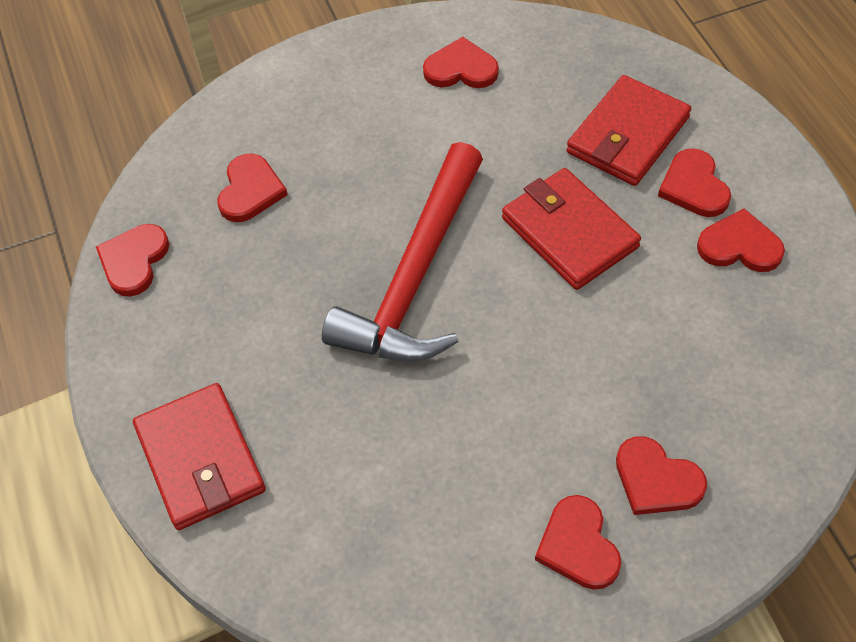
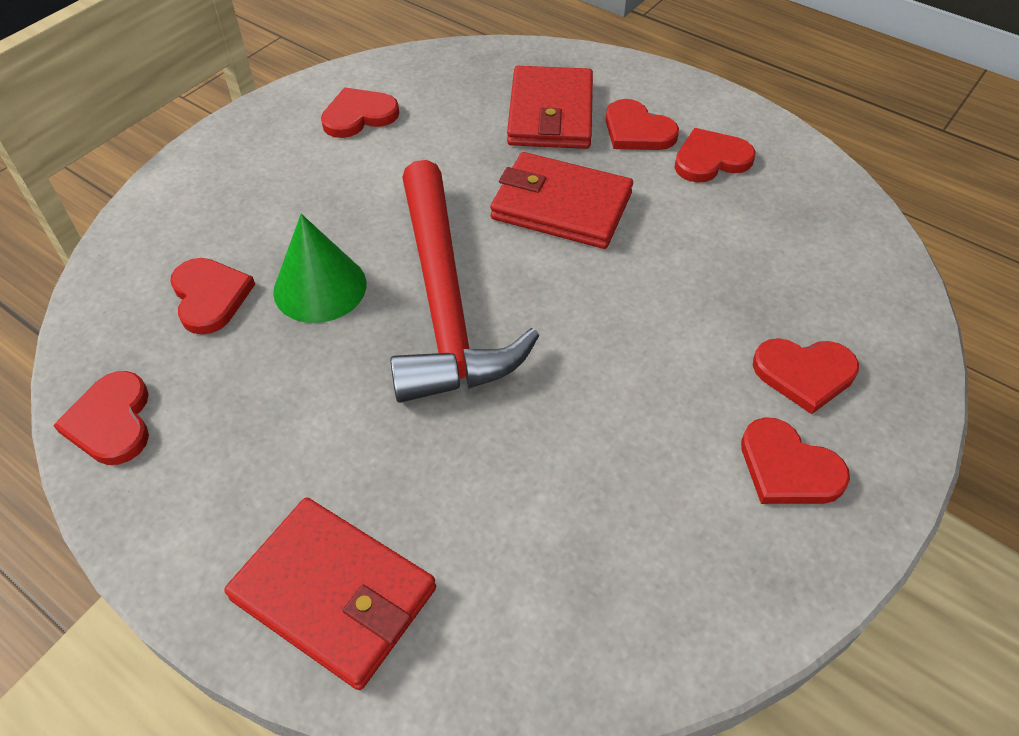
camera: 35 degrees left, 5 degrees down
(331, 219) = (320, 287): none -> green cone

